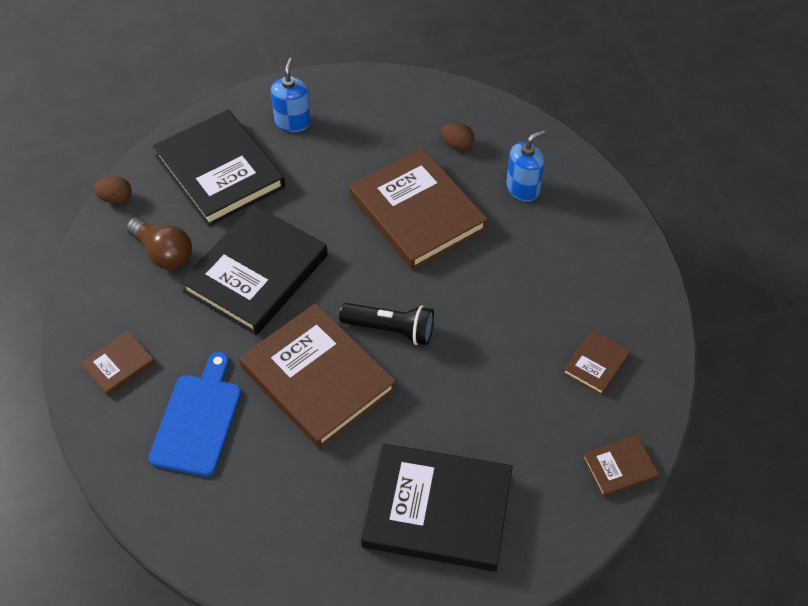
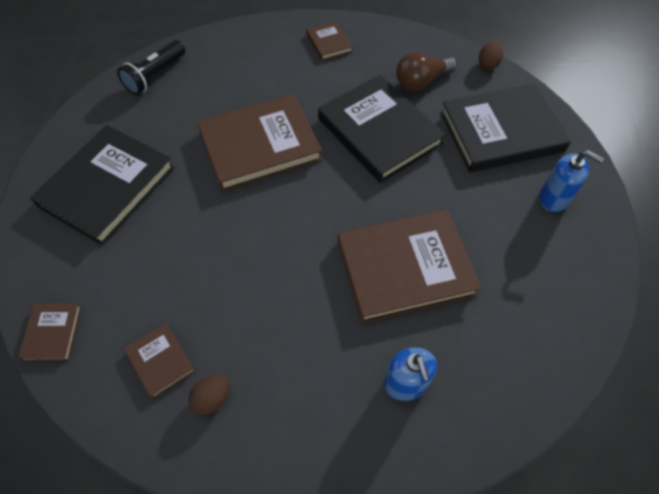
camera: 110 degrees right, 5 degrees up
(198, 420) = (262, 73): blue cutting board -> none
(391, 329) = (281, 206): black flashlight -> black flashlight (155, 76)
(456, 145) = (489, 337): brown egg -> brown egg (212, 398)

